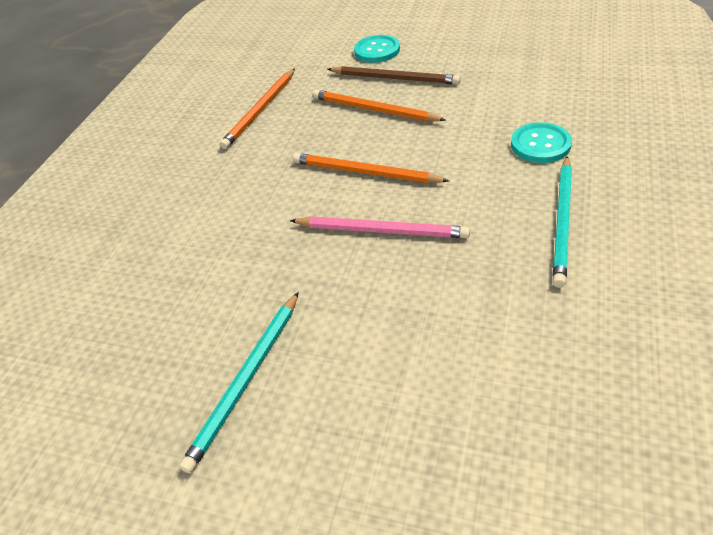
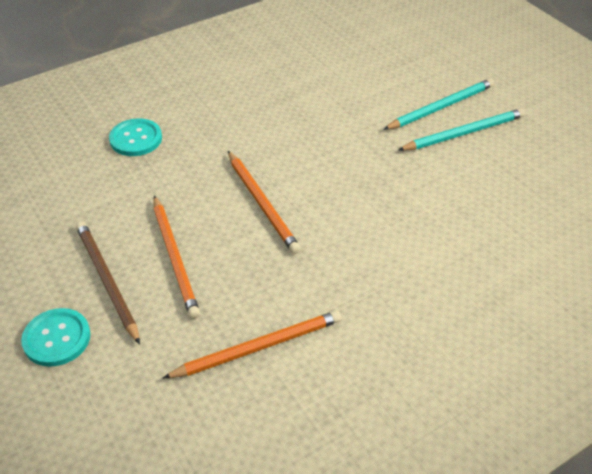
camera: 145 degrees left, 0 degrees up
(381, 231) = (306, 156): pink pencil -> none
(562, 221) = (210, 95): turquoise pencil -> turquoise pencil (441, 107)

